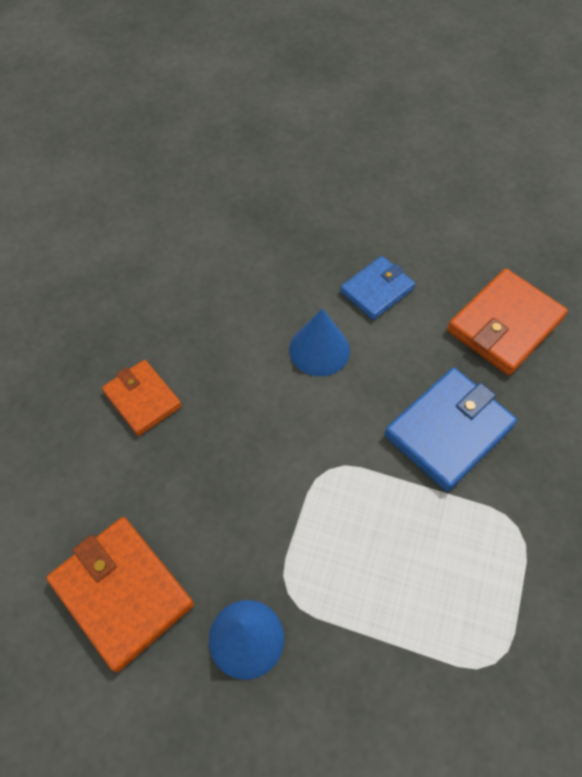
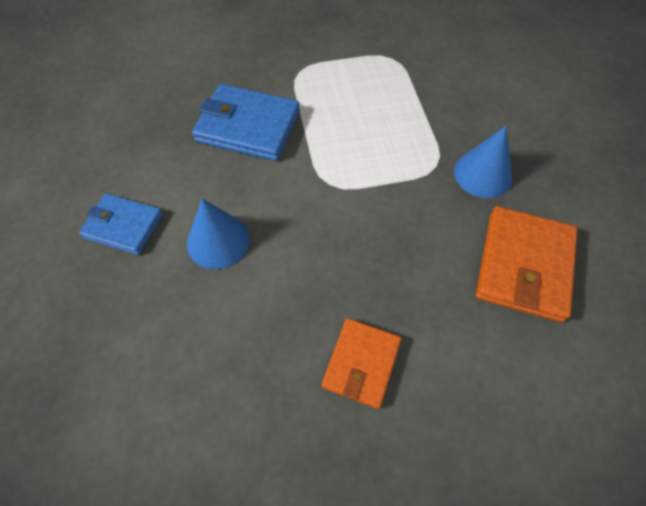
camera: 120 degrees left, 0 degrees up
(504, 325) = (124, 125): orange wallet -> none

